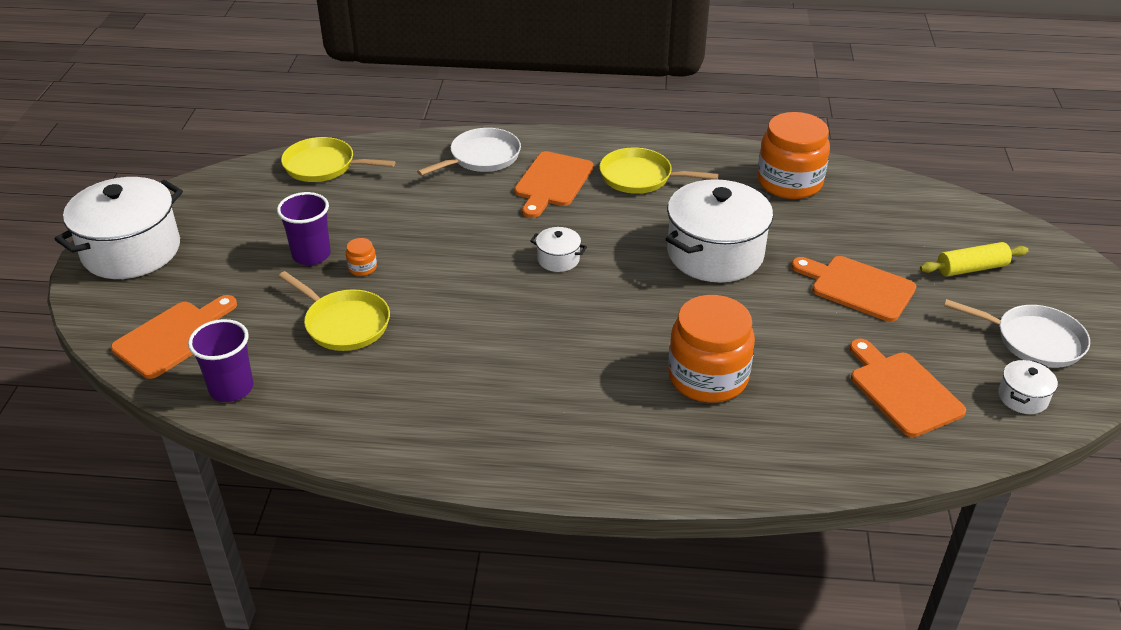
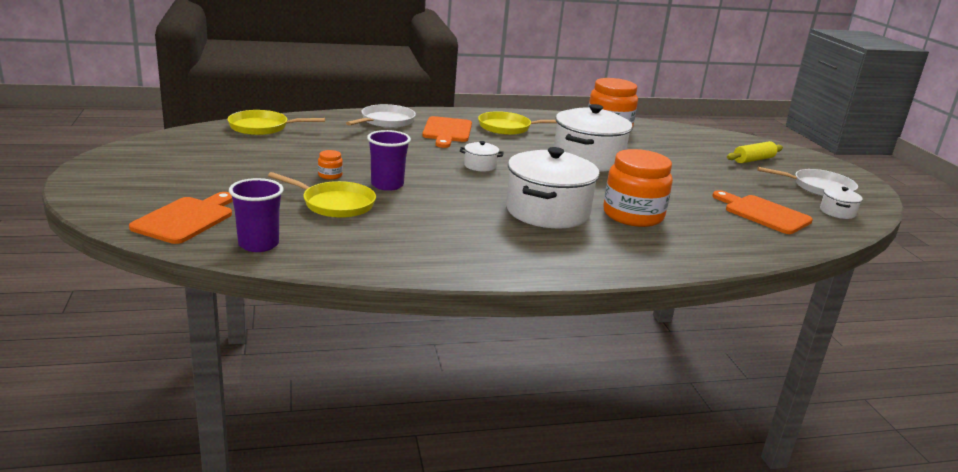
camera: 20 degrees left, 15 degrees down
(131, 251) = (116, 174): white pot -> white pot (547, 211)
(311, 255) = (282, 170): purple cup -> purple cup (387, 185)
(858, 287) = (693, 170): orange cutting board -> none

